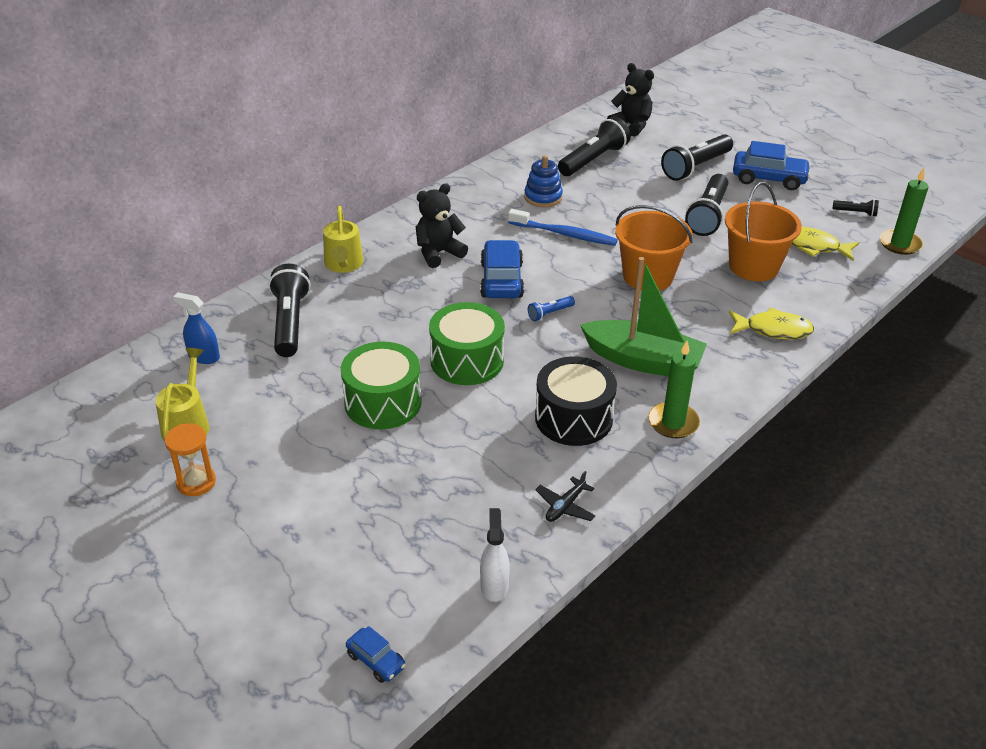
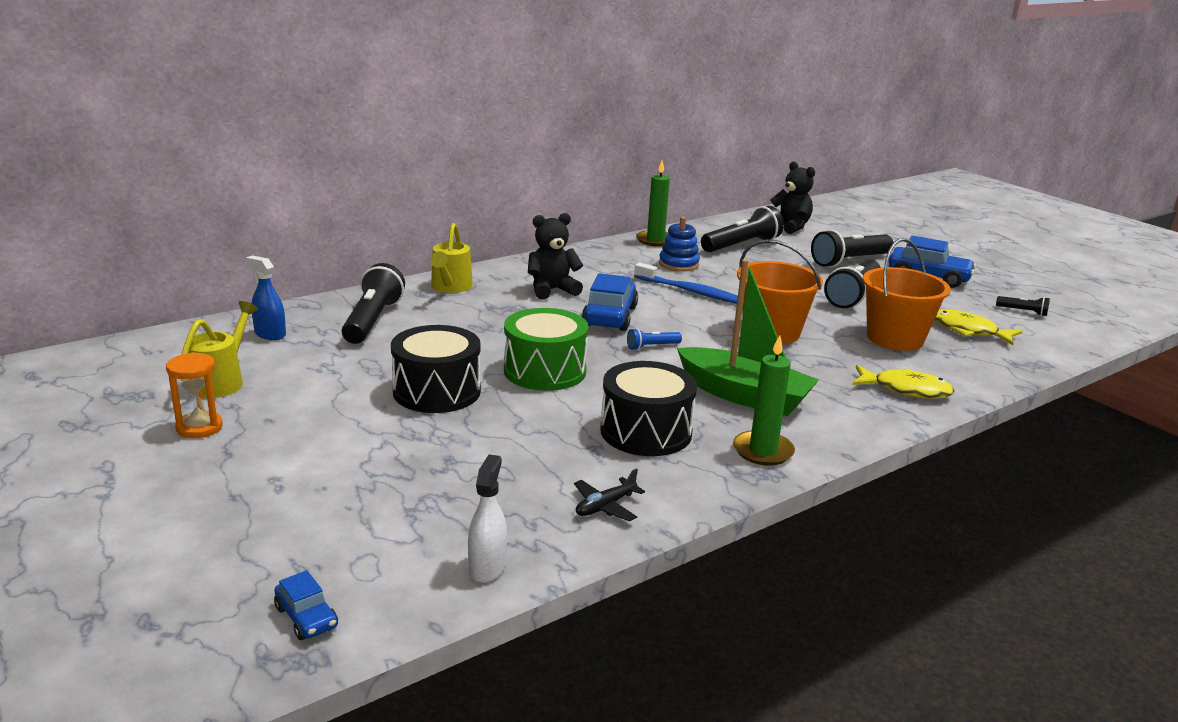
camera: 10 degrees right, 15 degrees down
(383, 402) = (437, 391): green drum -> black drum
(900, 244) = (1071, 340): green candle -> green candle (655, 240)

